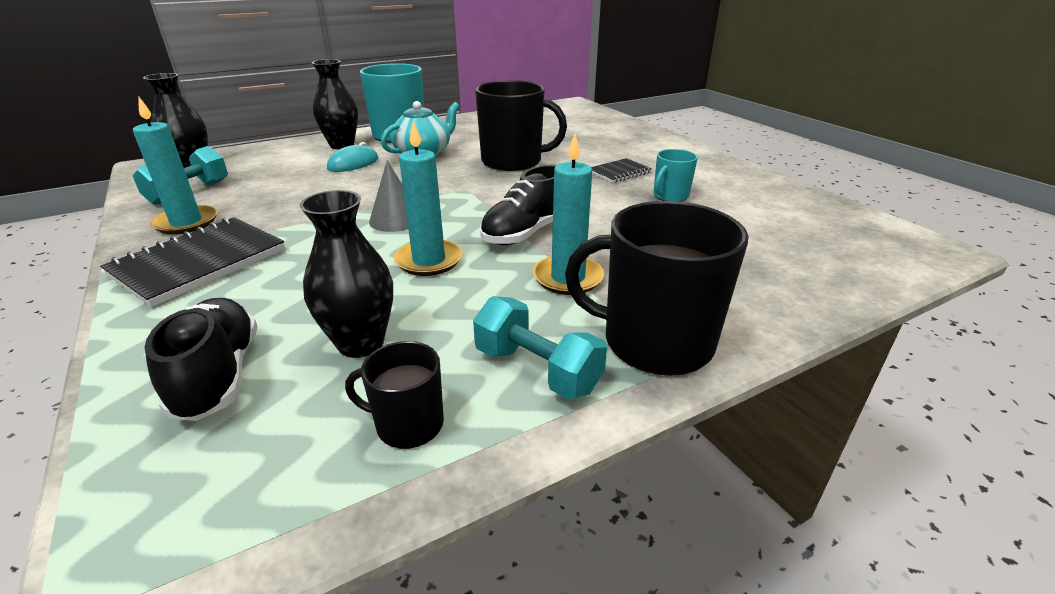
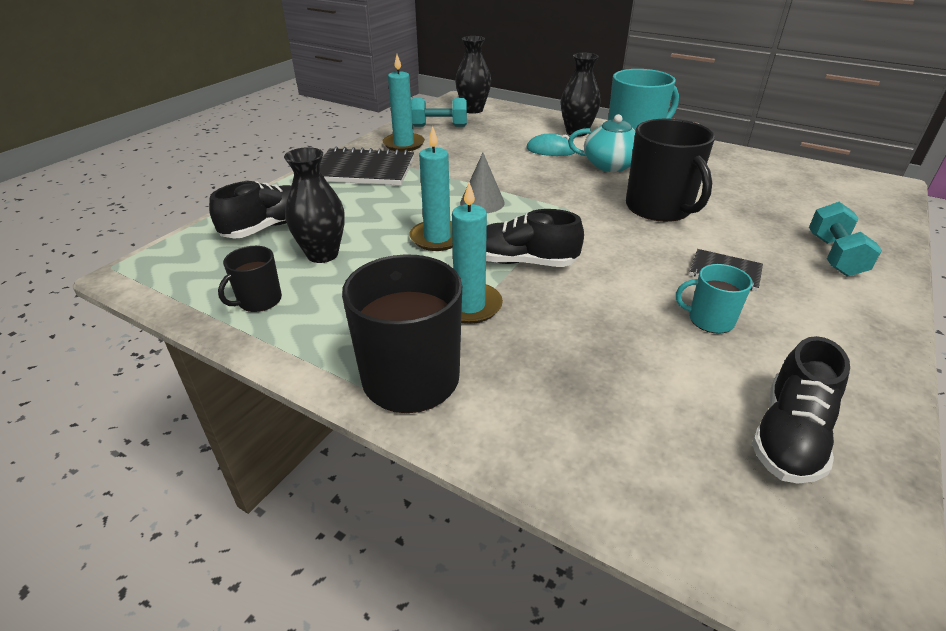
camera: 60 degrees right, 5 degrees up
(408, 424) = (259, 300): black mug -> black mug turned 120 degrees counterclockwise
(537, 370) = (337, 330): turquoise dumbbell -> turquoise dumbbell (834, 256)
(798, 216) = (789, 436): none -> black shoe

